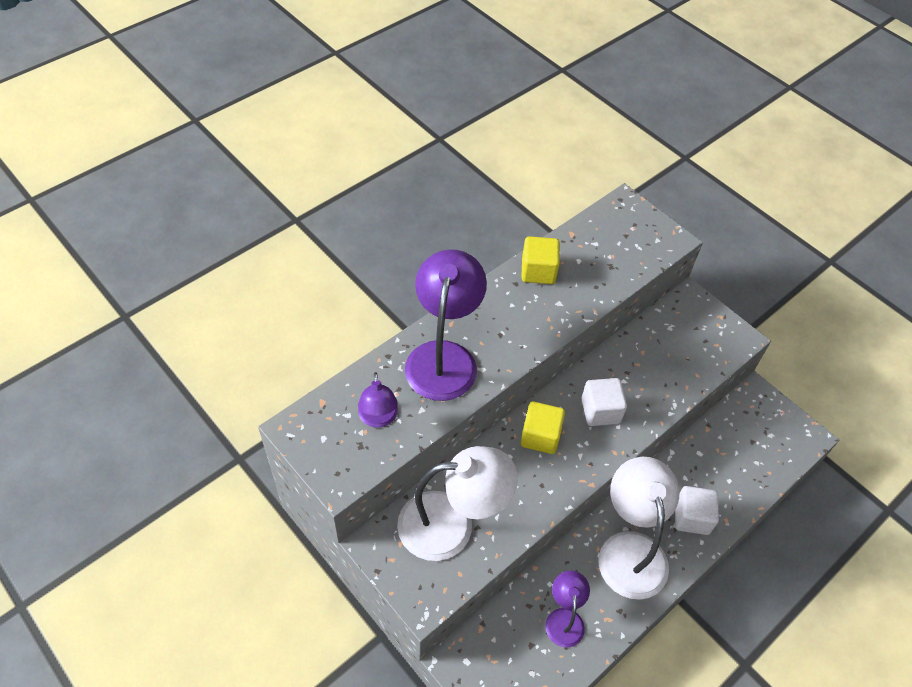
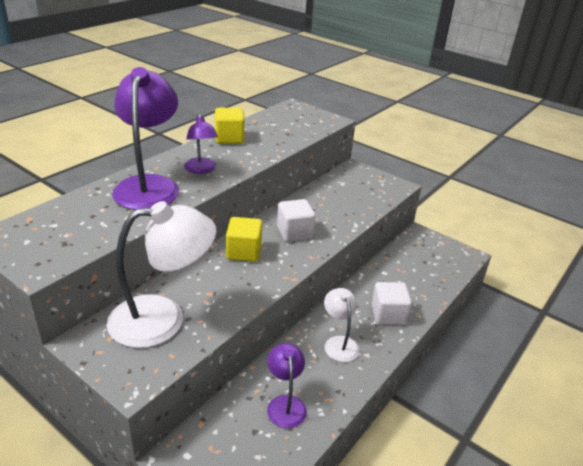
camera: 10 degrees left, 20 degrees down
(378, 418) = (84, 225): purple lamp -> purple lamp (201, 169)
(630, 549) = (339, 343): white lamp -> white lamp, size x0.53

